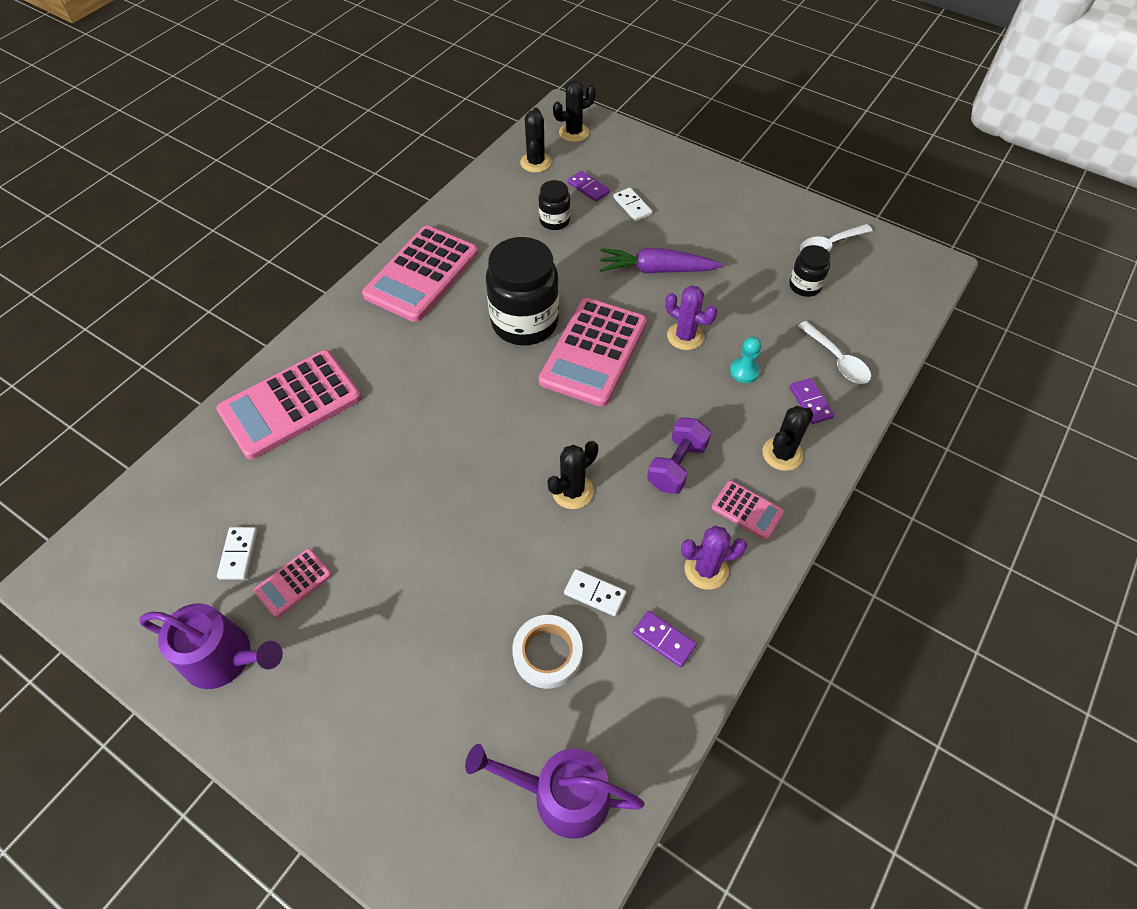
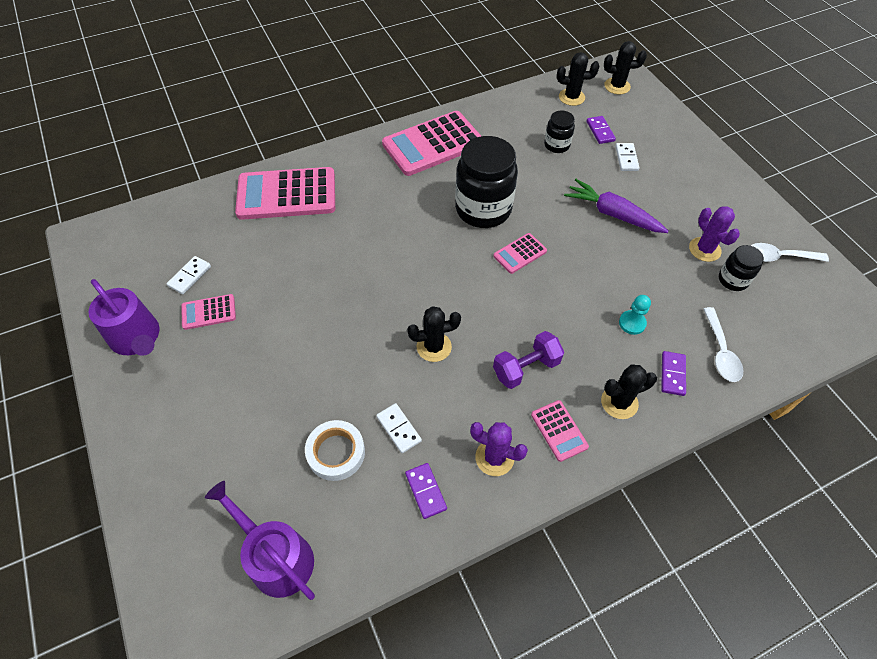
camera: 30 degrees right, 0 degrees up
(535, 162) = (571, 97): black cactus -> black cactus turned 60 degrees clockwise
(593, 352) = (520, 253): pink calculator -> pink calculator, size x0.47
(685, 336) = (601, 274): purple cactus -> purple cactus (704, 249)

